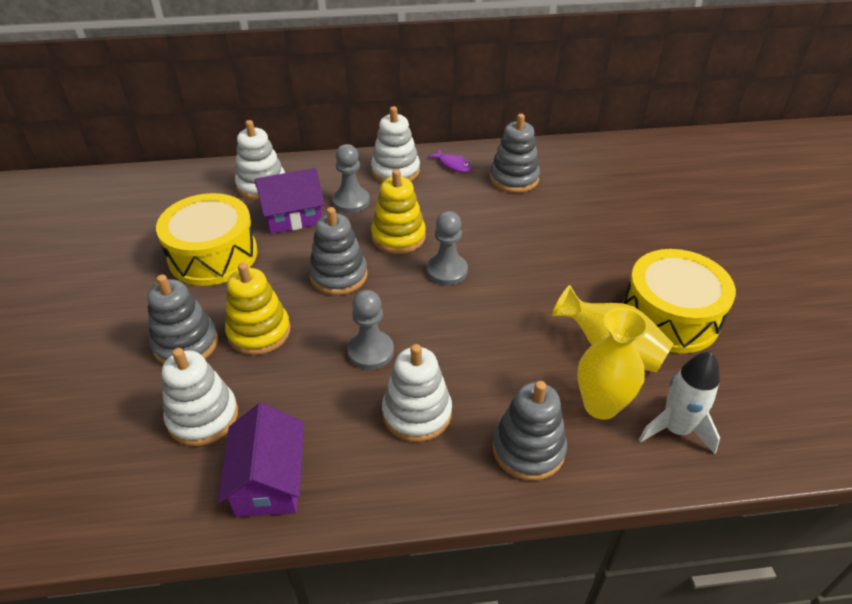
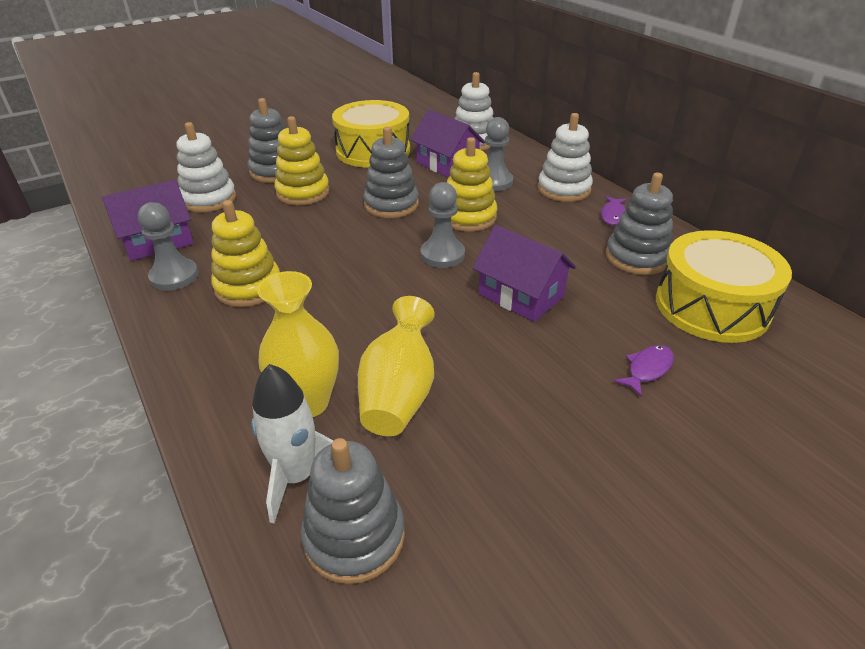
camera: 65 degrees right, 5 degrees down
(370, 351) = (309, 245): grey pawn -> grey pawn (174, 276)
(417, 413) = (248, 287): white stacking toy -> yellow stacking toy
(528, 249) = (521, 295): none -> purple house
(528, 449) = (228, 363): grey stacking toy -> grey stacking toy (354, 536)
(633, 227) = (647, 369): none -> purple fish
(670, 317) = (495, 437): yellow drum -> yellow drum (711, 306)

